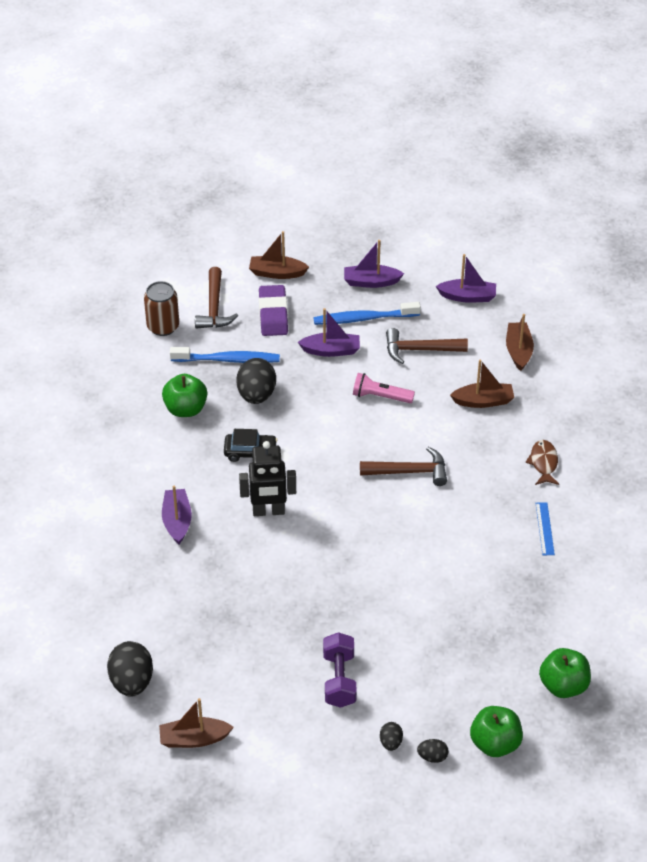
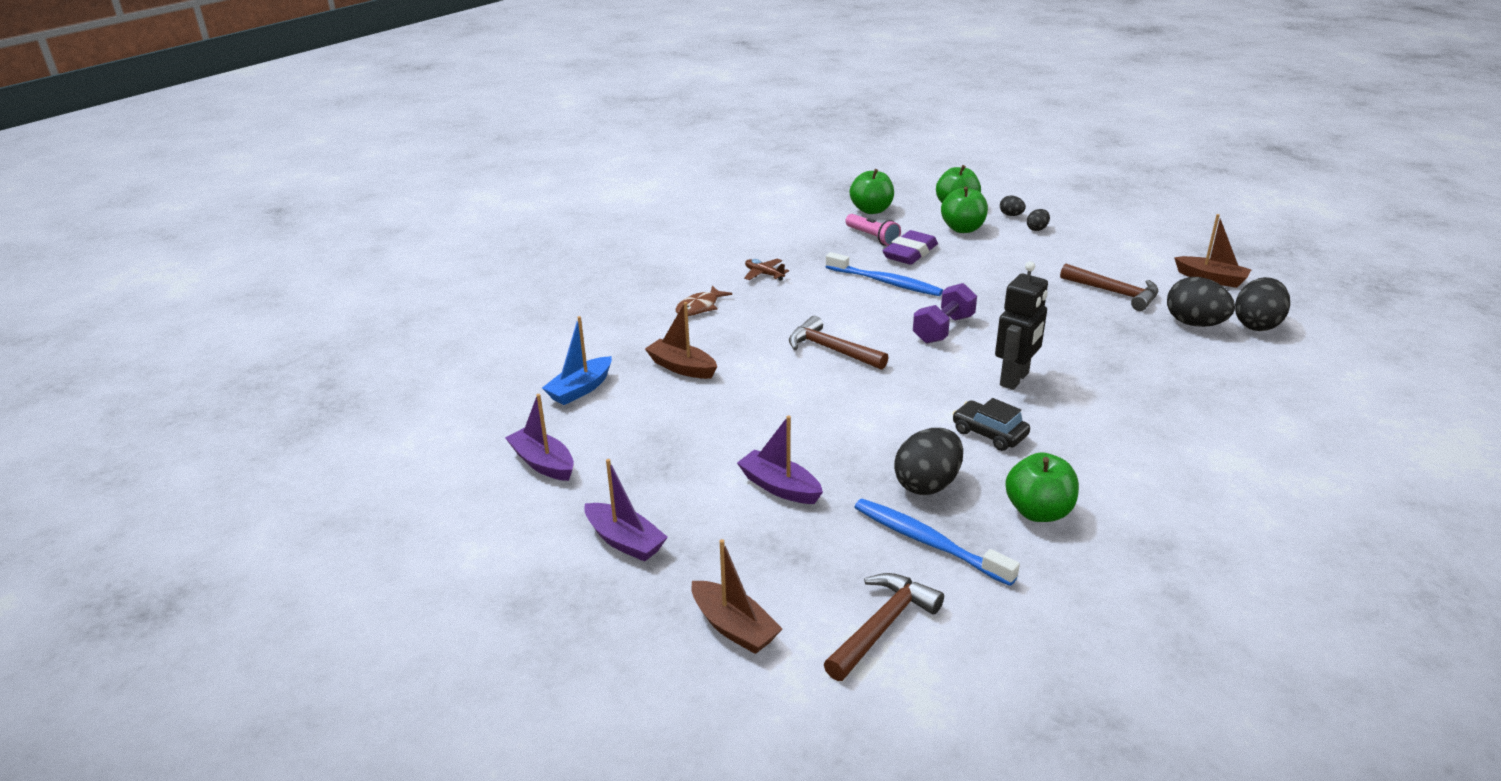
camera: 140 degrees left, 15 degrees down
(163, 326) = (990, 639): brown can -> none
(177, 521) = (1131, 411): purple boat -> none
(179, 655) = (1194, 324): none -> black egg
(268, 511) = (1015, 379): black robot -> black robot turned 90 degrees clockwise
(273, 314) = (805, 569): purple eraser -> purple eraser (910, 253)
(339, 679) = (1048, 265): purple dumbbell -> purple dumbbell (943, 329)
(364, 318) = (694, 502): blue toothbrush -> blue toothbrush (885, 282)
(380, 396) = (780, 417): pink flashlight -> pink flashlight (872, 237)
(420, 350) = (677, 438): brown hammer -> brown hammer (1114, 293)
(455, 700) = (963, 229): none -> green apple
(518, 351) = (580, 389): brown boat -> blue boat
(544, 528) = (764, 274): blue ruler -> brown plane

